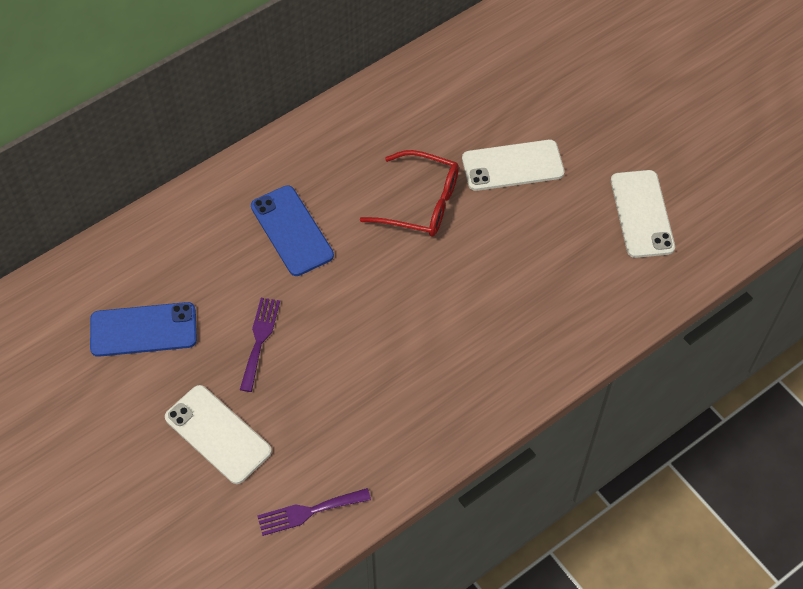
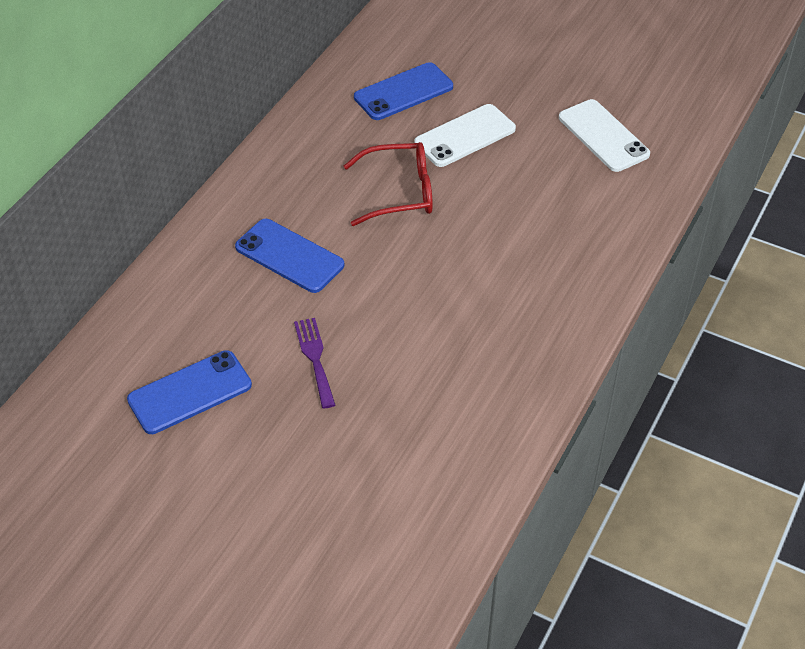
camera: 25 degrees left, 10 degrees down
(217, 434) = (323, 456): white phone -> none
(308, 512) = (457, 488): purple fork -> none
(483, 98) = (403, 92): none -> blue phone

